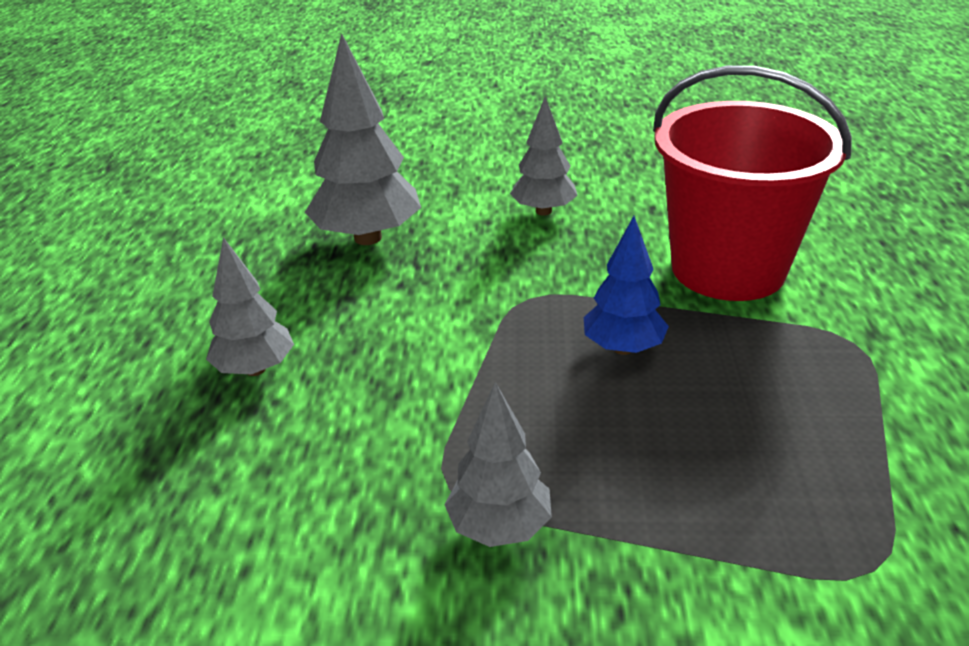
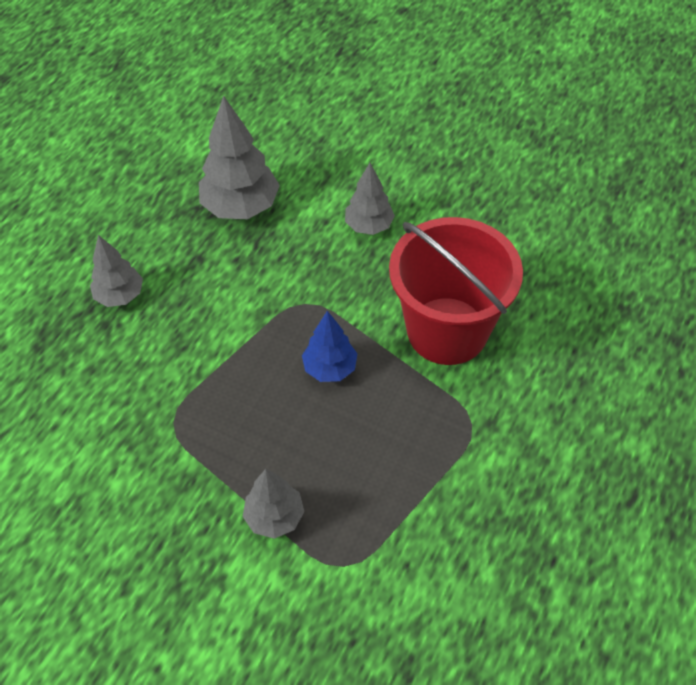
camera: 25 degrees right, 20 degrees up
(499, 527) = (182, 457): grey tree -> grey tree (274, 517)

